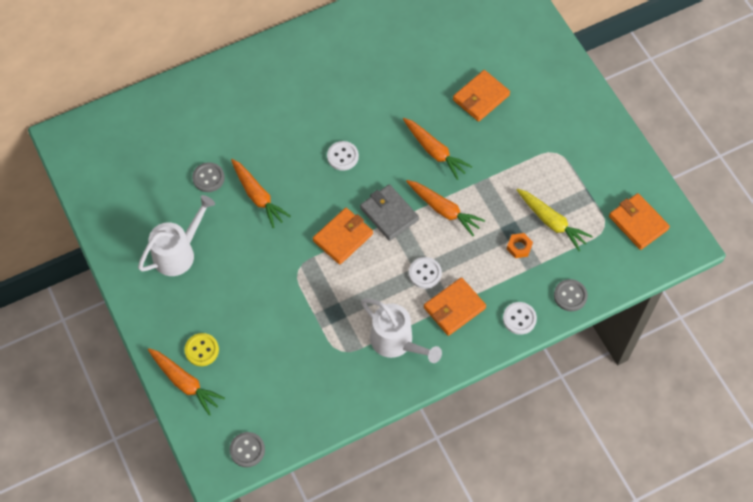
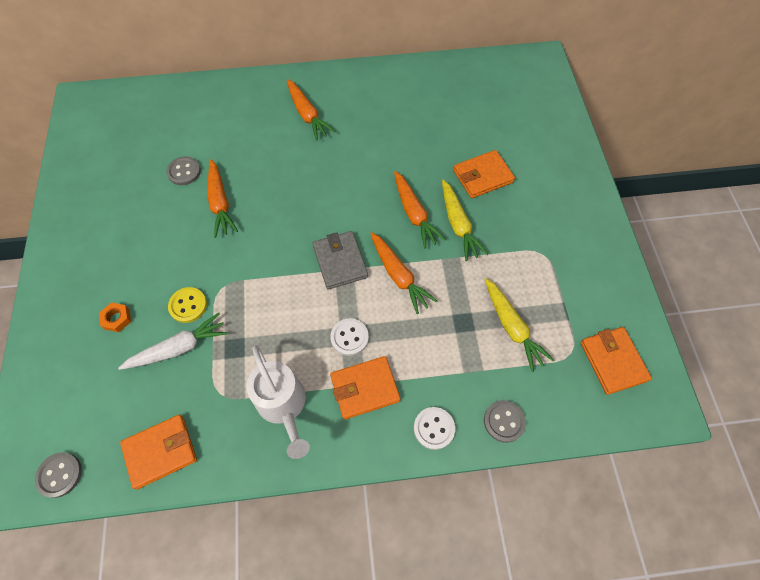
camera: 20 degrees right, 0 degrees up
(179, 252) = (117, 232): white watering can -> none
(185, 383) = (43, 370): orange carrot -> orange carrot (307, 115)
(202, 350) = (80, 340): yellow button -> yellow button (188, 305)
(289, 328) = (179, 348): none -> white carrot
(342, 156) = (320, 191): white button -> none
(343, 237) = (282, 270): orange wallet -> orange wallet (161, 452)
(476, 149) = (458, 225): none -> yellow carrot
(519, 247) = (465, 343): orange nut -> orange nut (117, 319)

